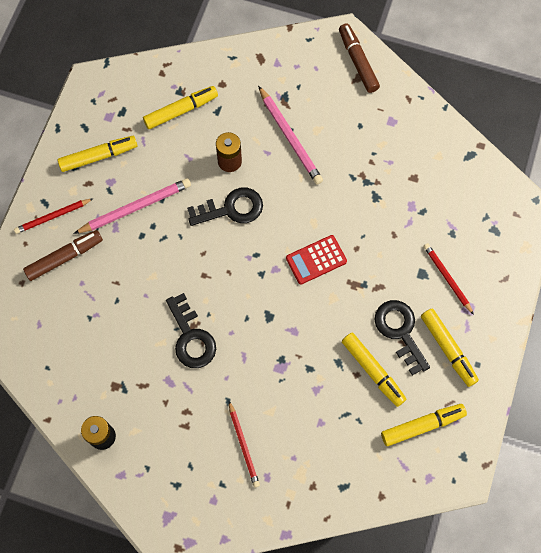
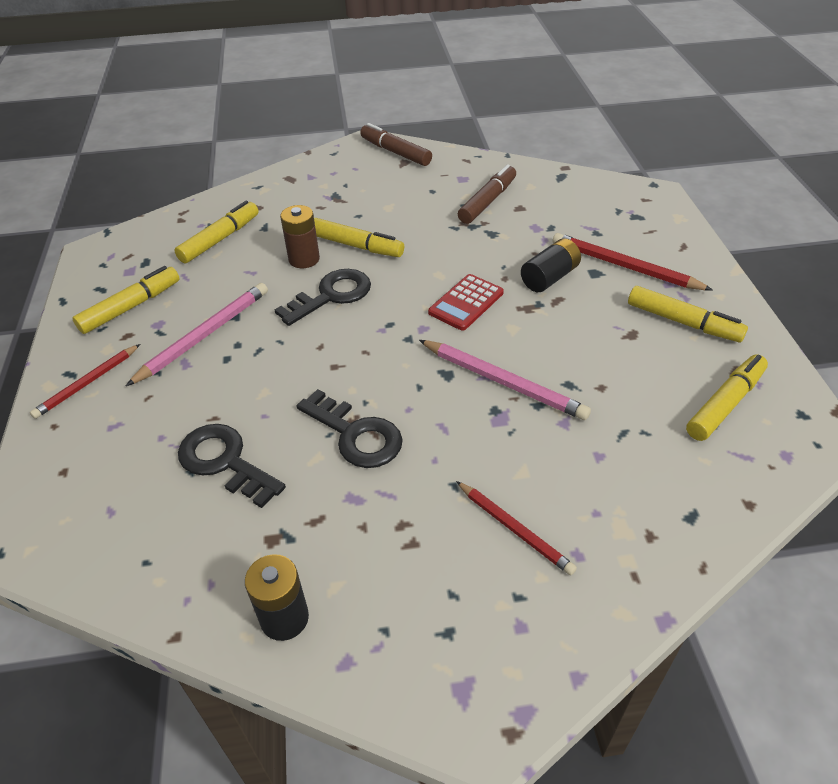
camera: 25 degrees left, 25 degrees down
(64, 257) = (122, 419): brown marker -> brown marker (487, 201)
(290, 137) = (362, 221): pink pencil -> pink pencil (503, 382)
(373, 371) = (617, 375): yellow marker -> yellow marker (356, 246)
(387, 263) = (549, 278): none -> black battery
(400, 331) = (615, 328): black key -> black key (224, 461)
(447, 278) = (624, 266): red pencil -> red pencil, size x1.51

